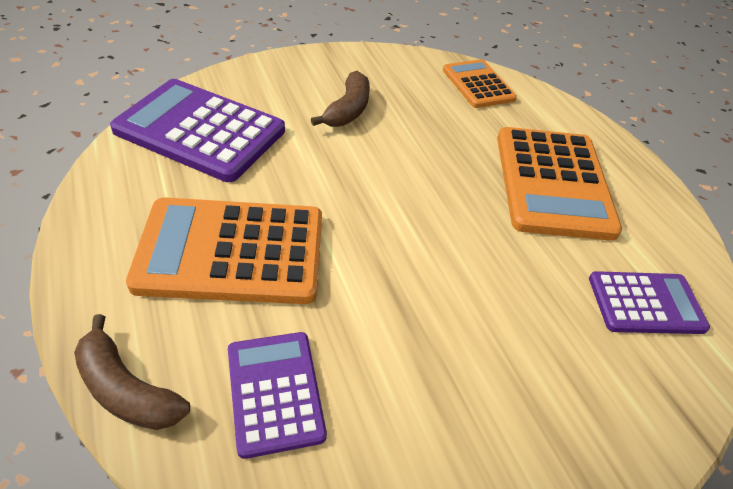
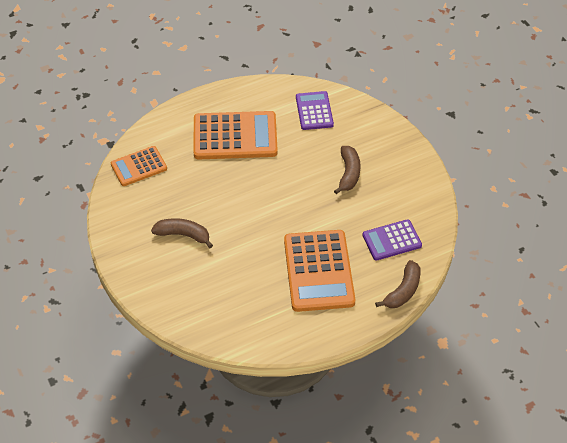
camera: 90 degrees left, 5 degrees up
(200, 131) = (222, 308): purple calculator -> none
(475, 338) = (348, 173): none -> brown banana

